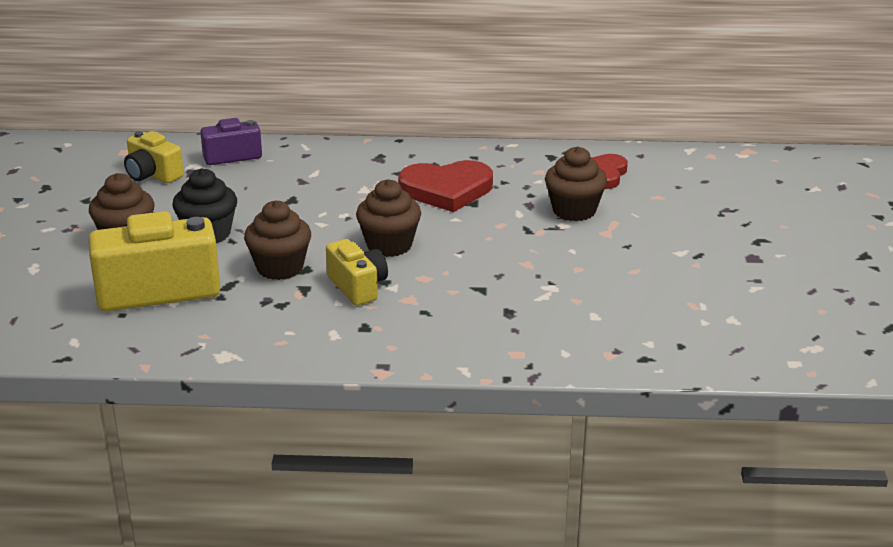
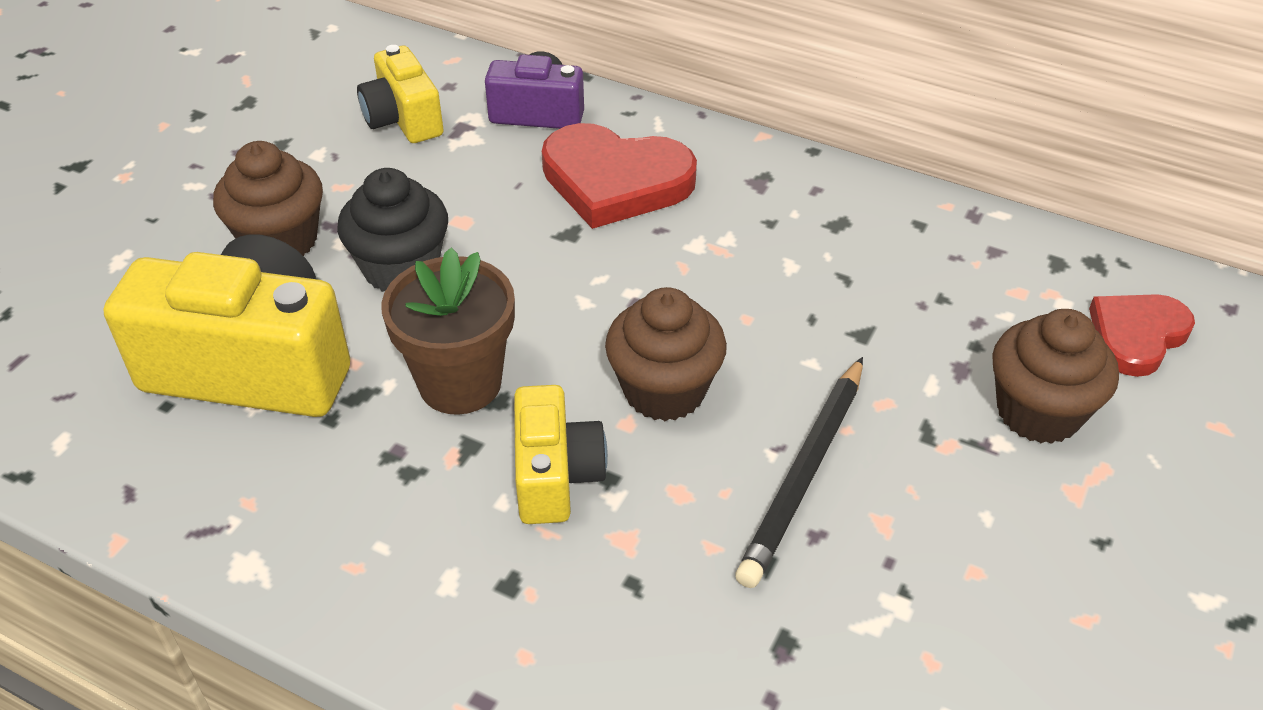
camera: 25 degrees right, 15 degrees up
(280, 268) = (460, 383): brown cupcake -> brown flower pot
(446, 190) = (832, 287): red heart -> red heart (615, 181)
(479, 257) = (804, 474): none -> black pencil

